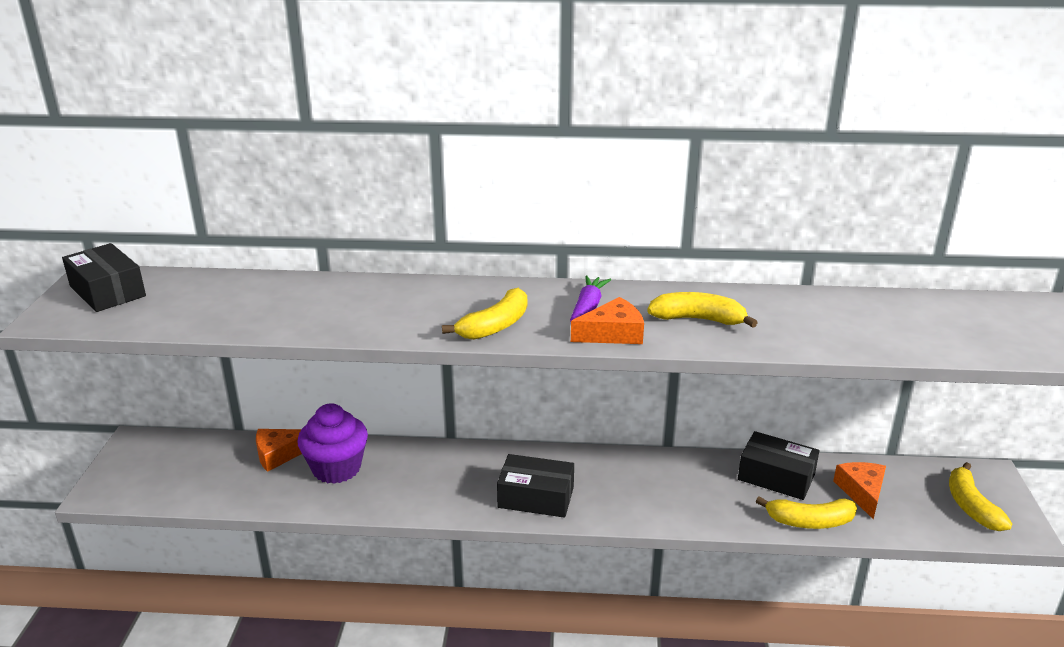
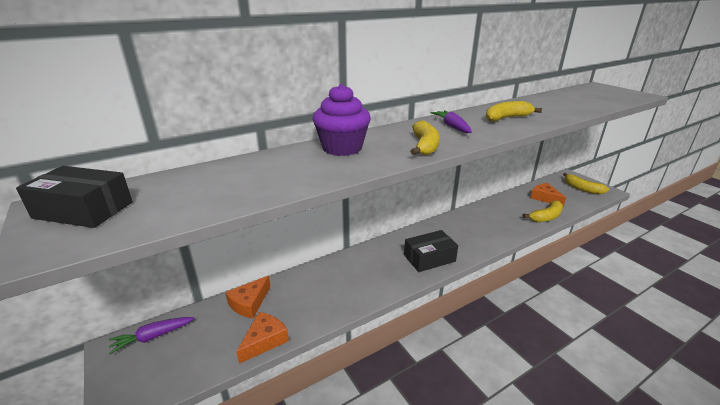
camera: 35 degrees left, 0 degrees up
(171, 446) = (153, 337): none -> purple carrot
(336, 468) = (299, 294): purple cupcake -> purple cupcake (342, 148)
(612, 333) = (486, 133): orange cheese -> orange cheese (264, 340)
(776, 477) = (510, 205): black box -> none

